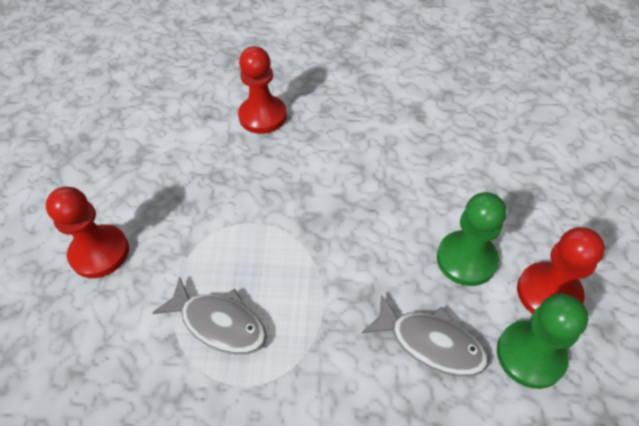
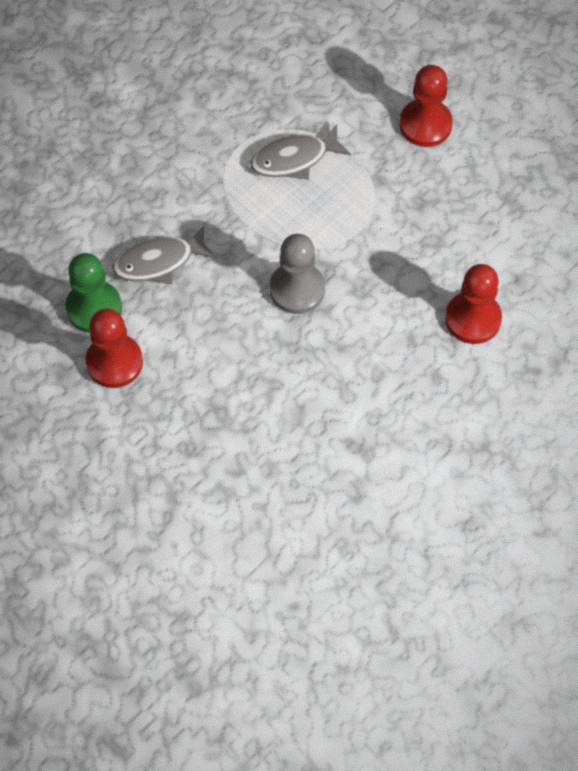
camera: 130 degrees right, 10 degrees up
(345, 223) = (297, 289): none -> grey pawn
(466, 259) = (188, 338): green pawn -> none

